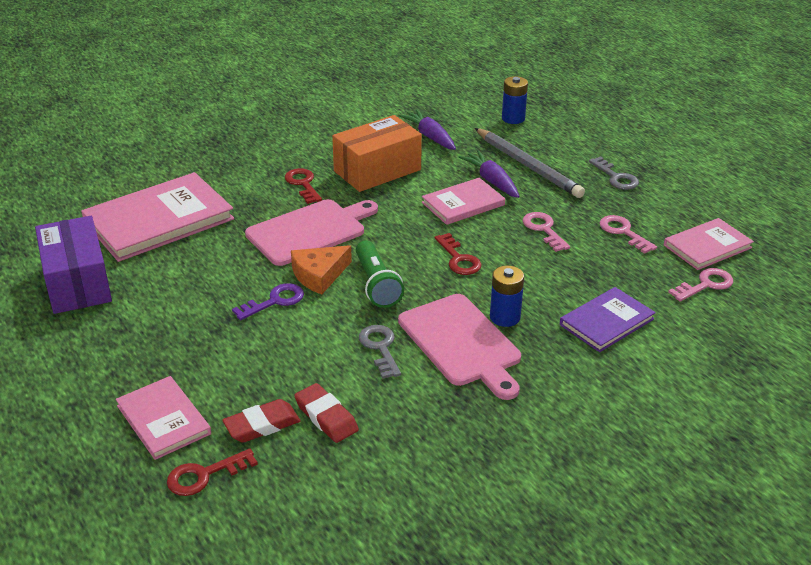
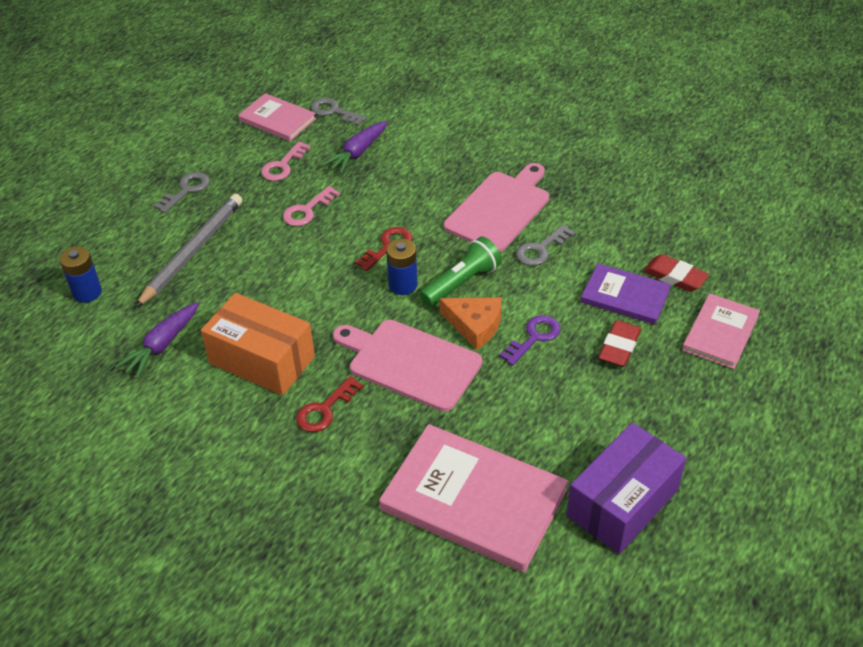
camera: 115 degrees left, 10 degrees up
(205, 475) = (744, 283): red key -> none
(274, 301) = (534, 337): purple key -> purple key turned 105 degrees clockwise
(326, 417) = (637, 248): red eraser -> red eraser (619, 347)
(463, 204) = (293, 273): pink book -> none
(492, 181) = (237, 267): purple carrot -> purple carrot (358, 153)
(505, 317) = (450, 197): blue battery -> blue battery (403, 285)
(606, 322) = (417, 147): purple book -> purple book (625, 296)
(705, 285) = (334, 112): pink key -> grey key

